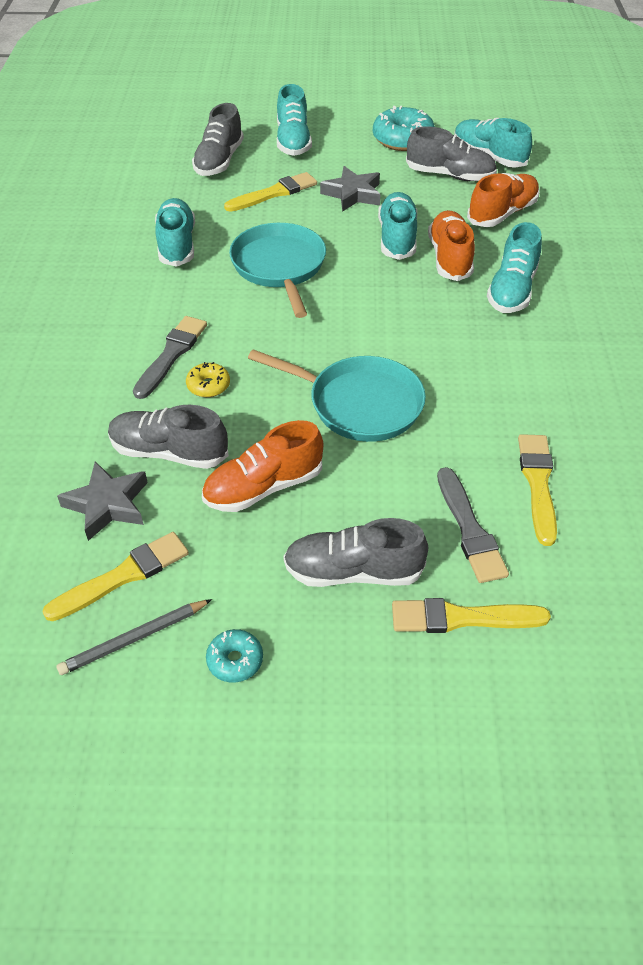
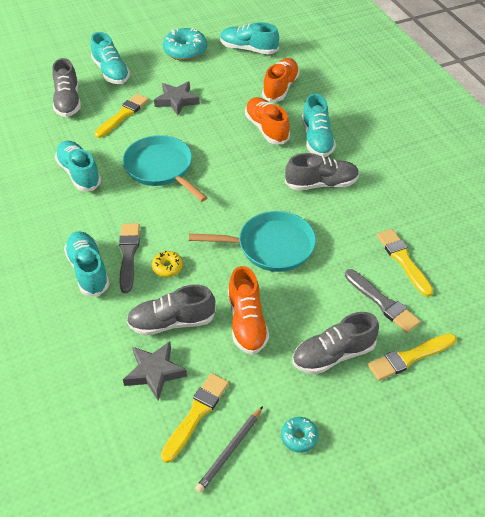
camera: 25 degrees left, 0 degrees up
(263, 487) = (247, 322): orange shoe -> orange shoe turned 45 degrees counterclockwise
(397, 238) = (225, 124): turquoise shoe -> turquoise shoe (88, 270)
(450, 175) = (232, 69): grey shoe -> grey shoe (321, 184)

